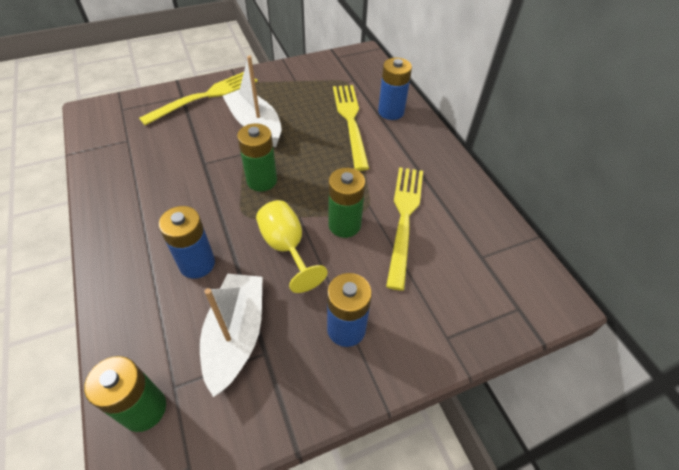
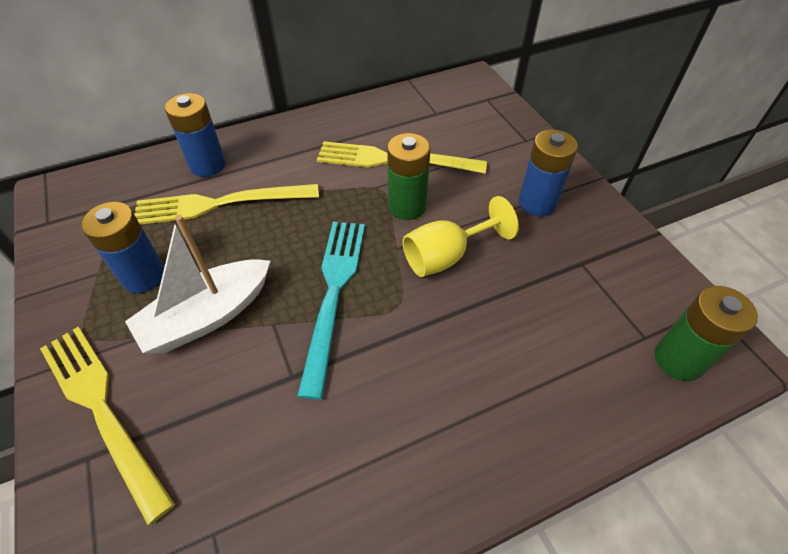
camera: 90 degrees left, 0 degrees up
(197, 264) = (486, 346): blue battery -> blue battery (144, 276)
(236, 335) = (571, 290): white boat -> none
(262, 180) = (334, 293): green battery -> turquoise fork

